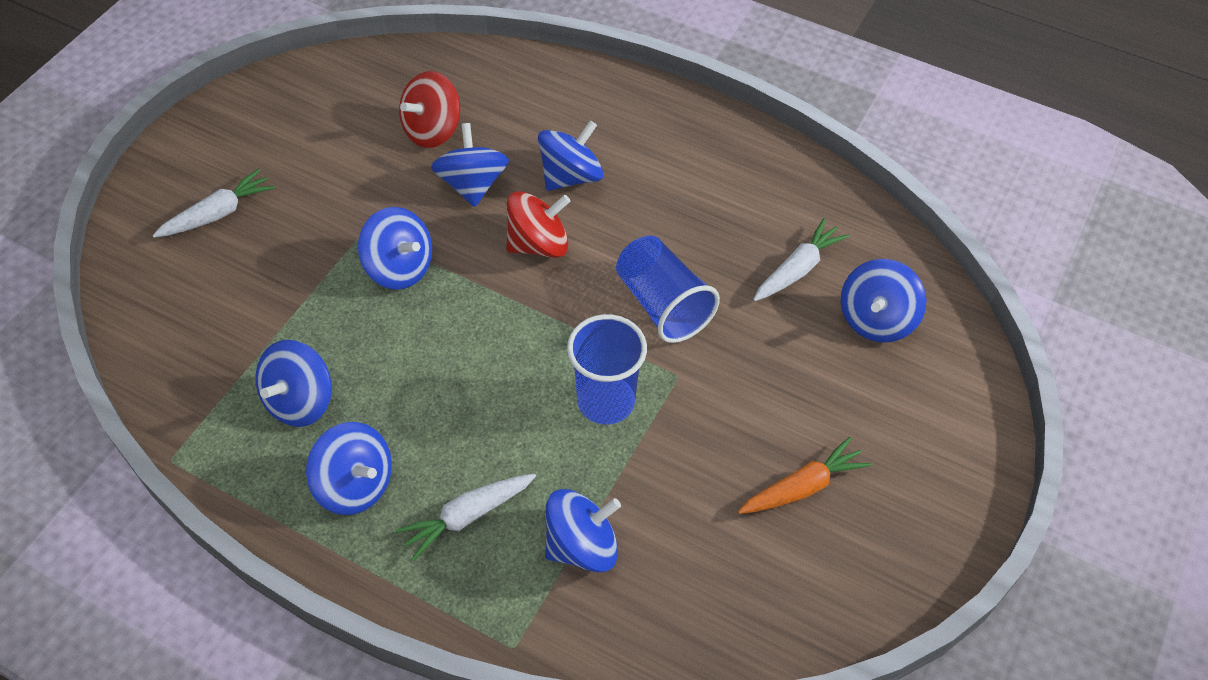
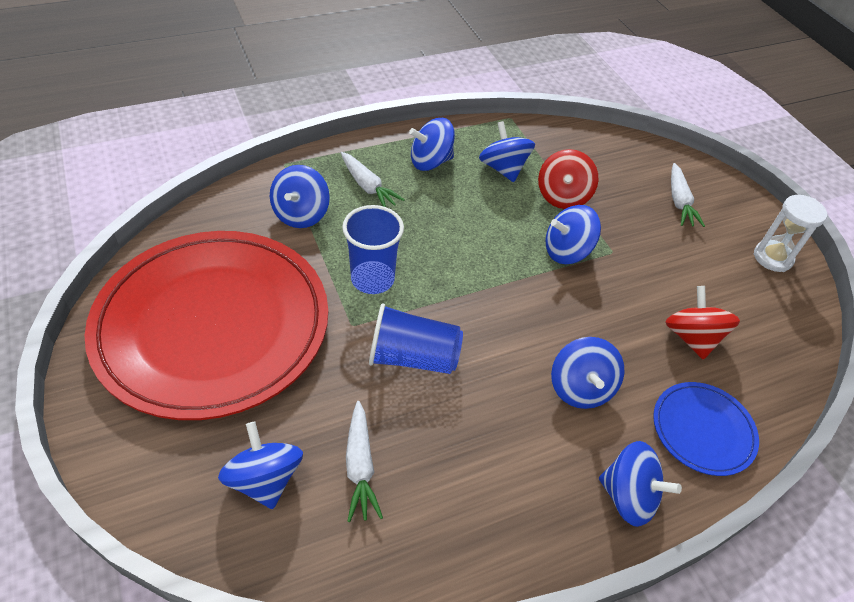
camera: 125 degrees right, 5 degrees down
(254, 113) = (772, 258): none -> white hourglass
(467, 516) = (368, 186): white carrot -> white carrot turned 135 degrees clockwise
(472, 184) = (616, 327): blue spinning top -> blue spinning top (628, 496)
(534, 89) = (702, 430): none -> blue plate
(538, 244) = (528, 327): red spinning top -> red spinning top (563, 196)
(802, 487) = (213, 326): orange carrot -> red plate

